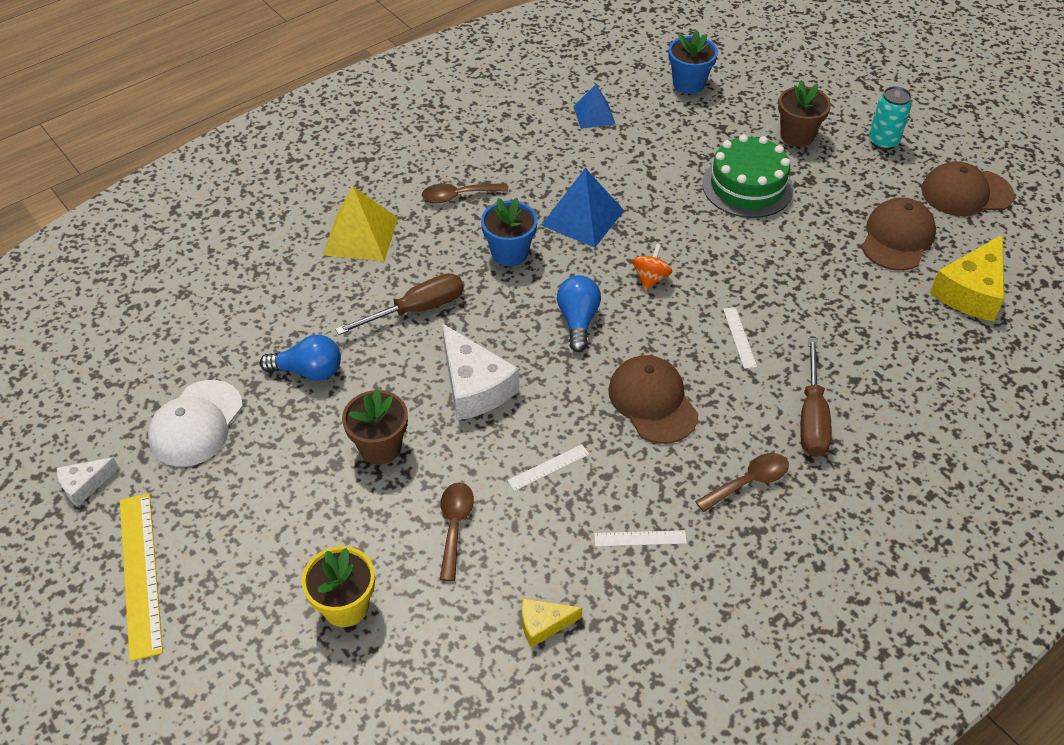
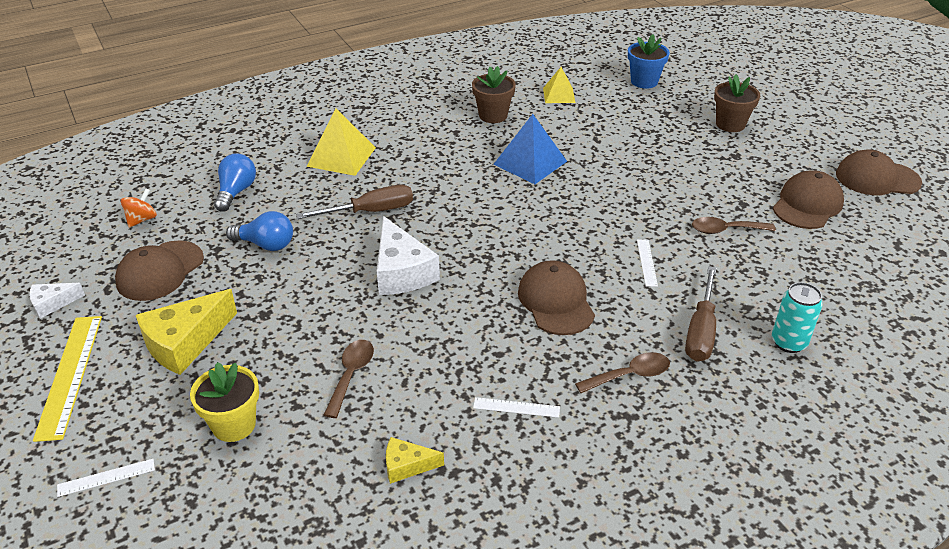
camera: 10 degrees right, 10 degrees down
(196, 424) = (160, 271): white cap -> brown cap
(380, 447) = (306, 306): brown flower pot -> brown flower pot (493, 115)
(458, 196) = (430, 138): brown spoon -> brown spoon (726, 230)
(509, 253) = (461, 180): blue flower pot -> none
(548, 467) = (448, 340): white ruler -> white ruler (106, 477)
(578, 321) = (505, 234): blue light bulb -> blue light bulb (236, 192)
(594, 115) = (559, 95): blue pyramid -> yellow pyramid
(650, 278) = (577, 211): orange spinning top -> orange spinning top (142, 220)
(747, 186) = (678, 155): green cake -> none
(883, 142) = (806, 135): turquoise can -> turquoise can (788, 342)
(971, 291) = (870, 251): yellow cheese -> yellow cheese (185, 343)

